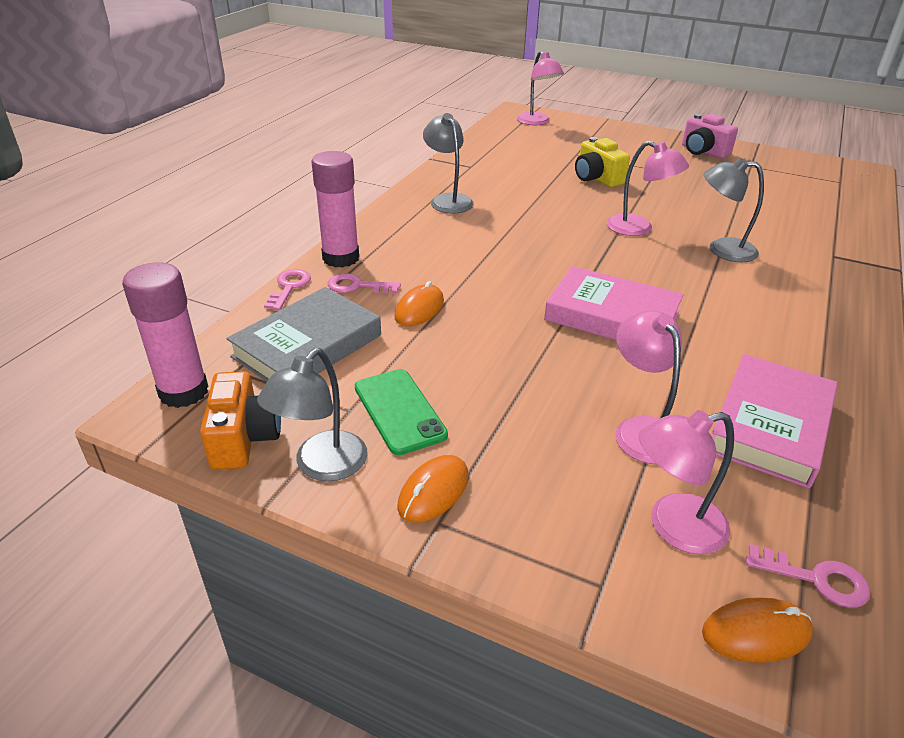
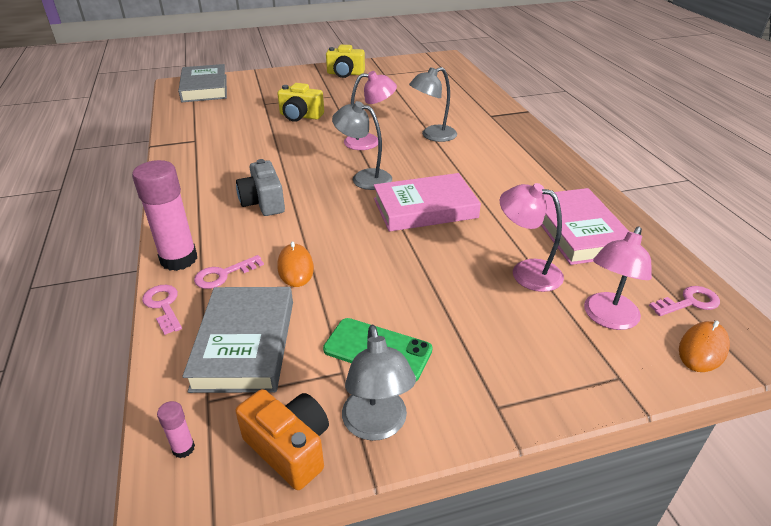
camera: 40 degrees left, 0 degrees up
(183, 392) = (183, 448): pink glue stick -> pink glue stick, size x0.43
(433, 491) = (469, 389): orange mouse -> none
(448, 200) = (210, 174): grey lamp -> grey lamp (364, 178)
(462, 242) = (263, 202): none -> grey camera
(537, 122) = (204, 88): pink lamp -> grey book
(703, 151) = (345, 74): pink camera -> yellow camera

